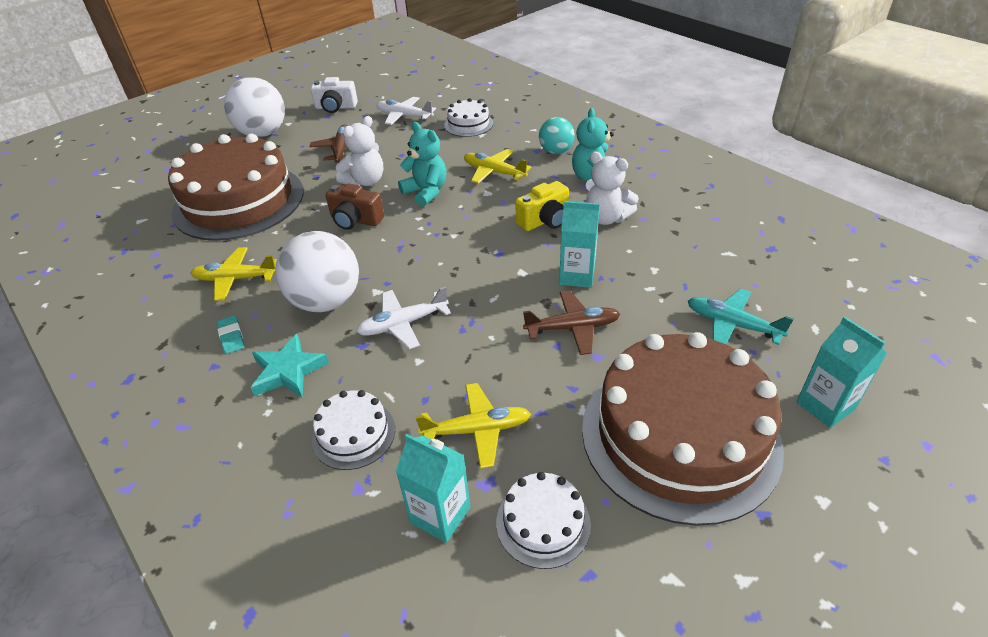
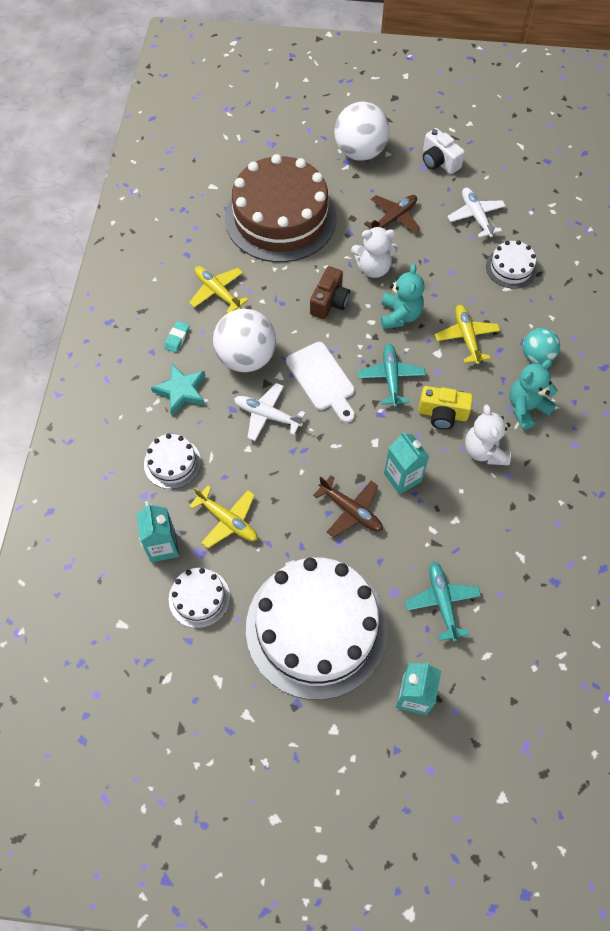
camera: 45 degrees right, 20 degrees up
(355, 220) = (329, 302): brown camera -> brown camera turned 135 degrees counterclockwise
(419, 267) = (322, 380): none -> white cutting board
(474, 228) = (391, 377): none -> turquoise plane
(679, 435) = (316, 627): brown cake -> white cake

